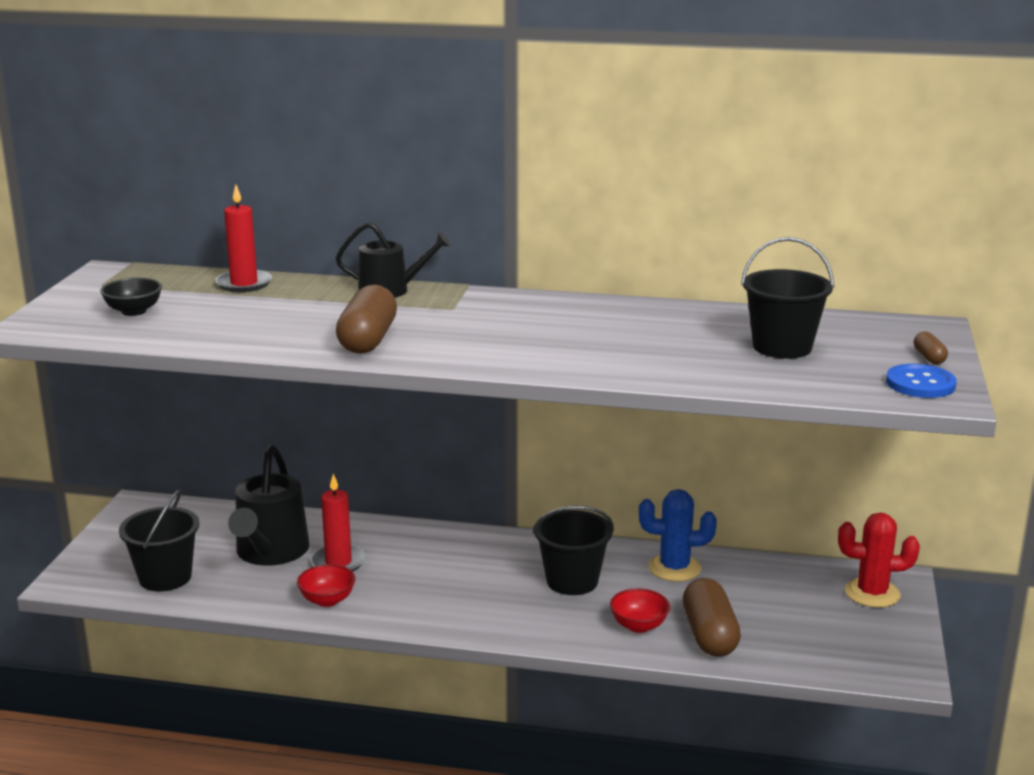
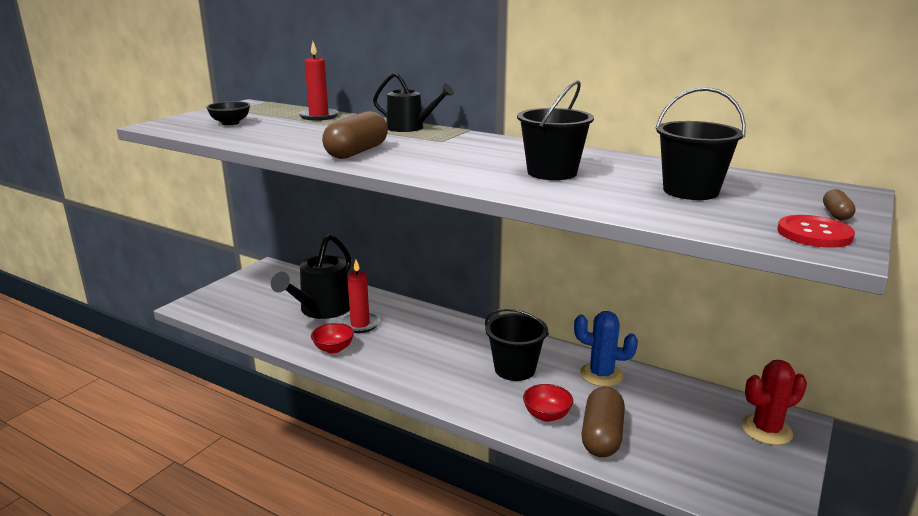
camera: 20 degrees right, 0 degrees up
(165, 577) = (246, 314): black bucket -> black bucket (552, 172)
(872, 593) = (766, 430): red cactus -> red cactus turned 45 degrees counterclockwise
(920, 384) = (814, 234): blue button -> red button

